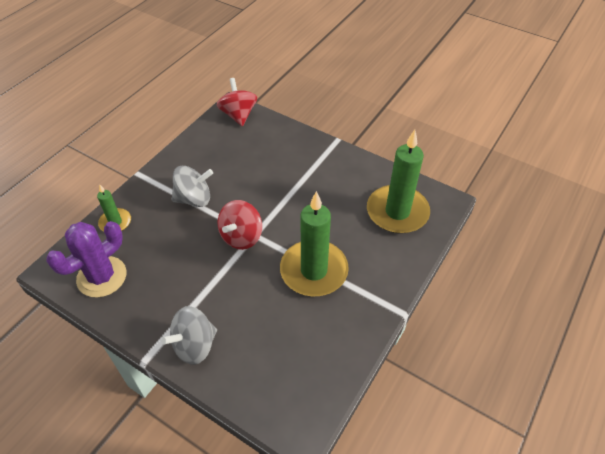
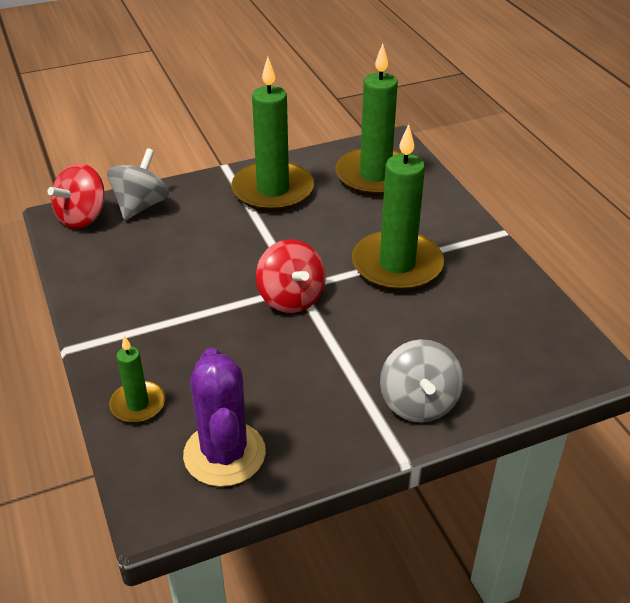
camera: 55 degrees left, 10 degrees down
(194, 199) = (183, 313): grey spinning top -> grey spinning top (141, 205)
(238, 115) = (82, 217): red spinning top -> red spinning top turned 75 degrees counterclockwise
(333, 173) = (273, 190): none -> green candle

